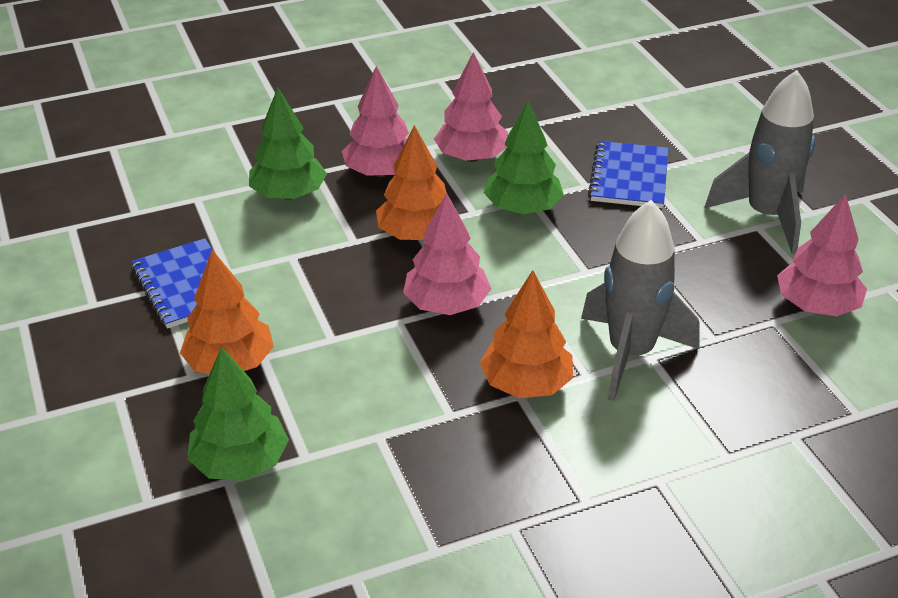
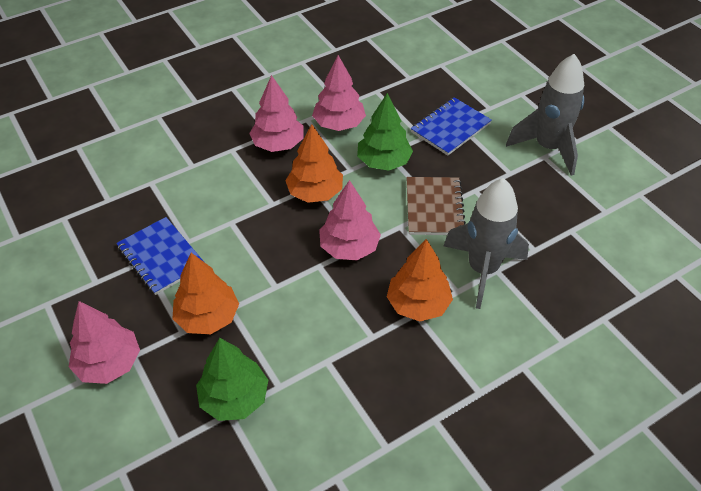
camera: 10 degrees left, 10 degrees up
(288, 194) = (216, 171): green tree -> none
(580, 271) = (434, 207): none -> brown notebook
(629, 177) = (450, 128): blue notebook -> blue notebook turned 45 degrees clockwise
(816, 306) = (595, 215): pink tree -> pink tree (109, 363)

